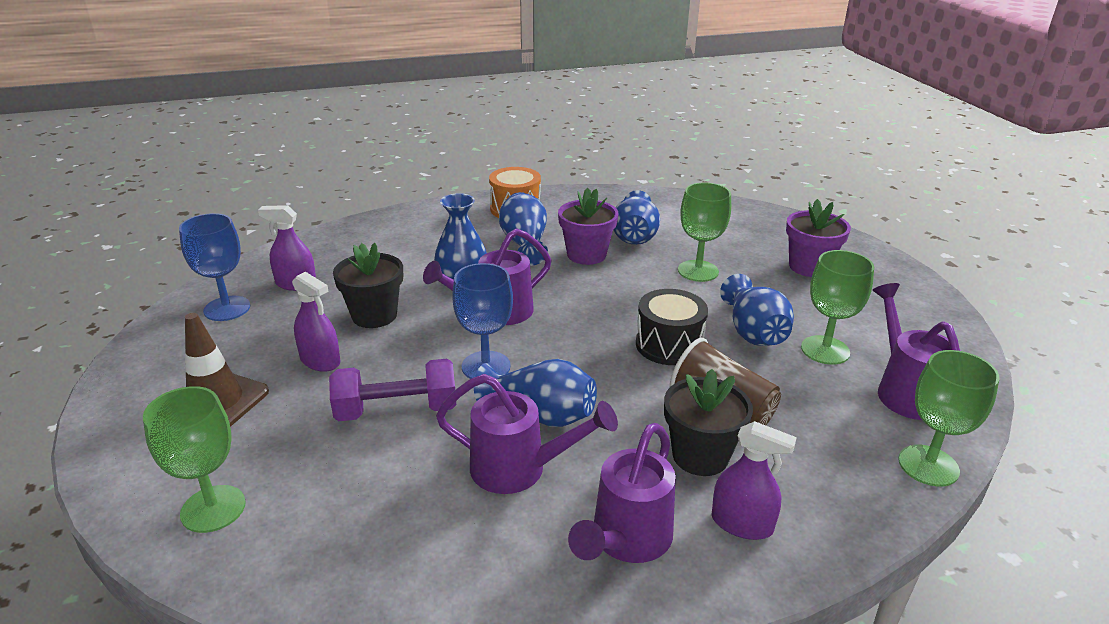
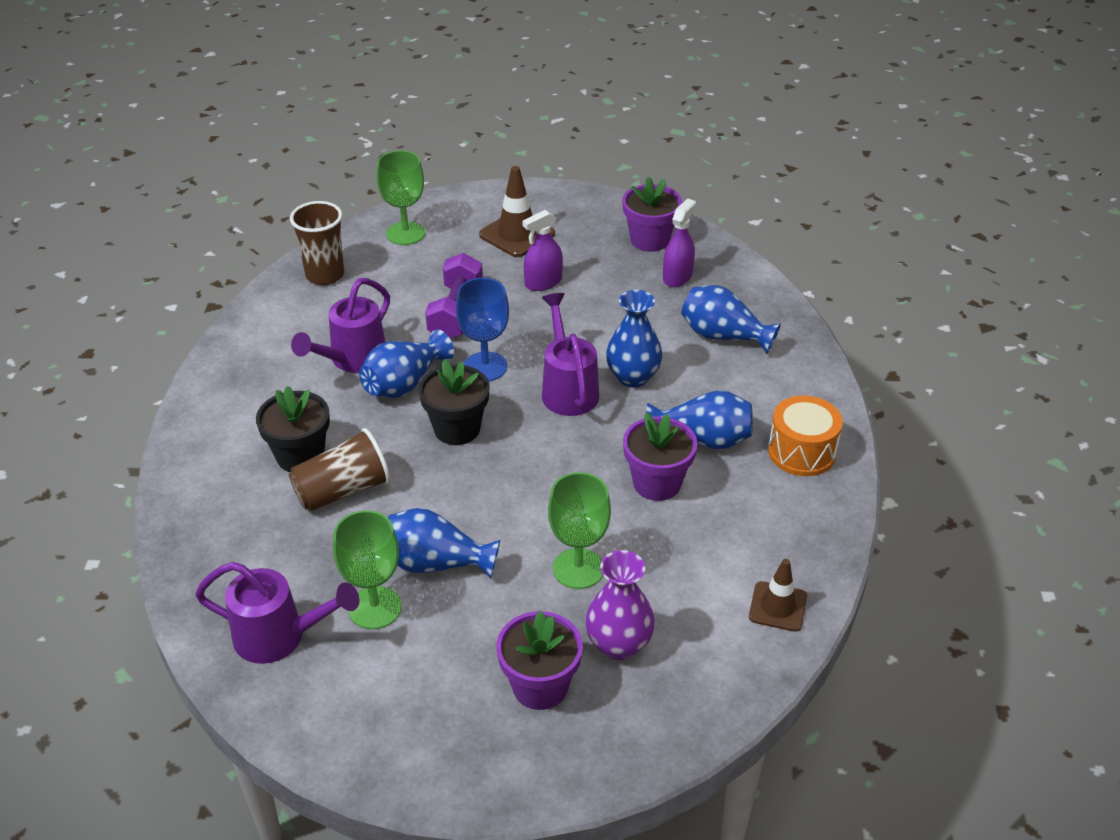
camera: 110 degrees right, 10 degrees up
(227, 308) = (649, 240): blue goblet -> purple flower pot
(338, 566) = (325, 275): none -> brown cup
(374, 315) = (599, 316): black flower pot -> black flower pot (457, 429)
(626, 540) = (255, 392): purple watering can -> none
(634, 236) = (688, 541): blue vase -> blue vase (723, 336)
(664, 203) = (777, 606): none -> brown traffic cone
(669, 345) = (451, 490): black drum -> none
(742, 524) = (225, 452): purple spray bottle -> none
(746, 246) = (618, 644): none -> purple vase
(928, 465) = (192, 592): green goblet -> none

